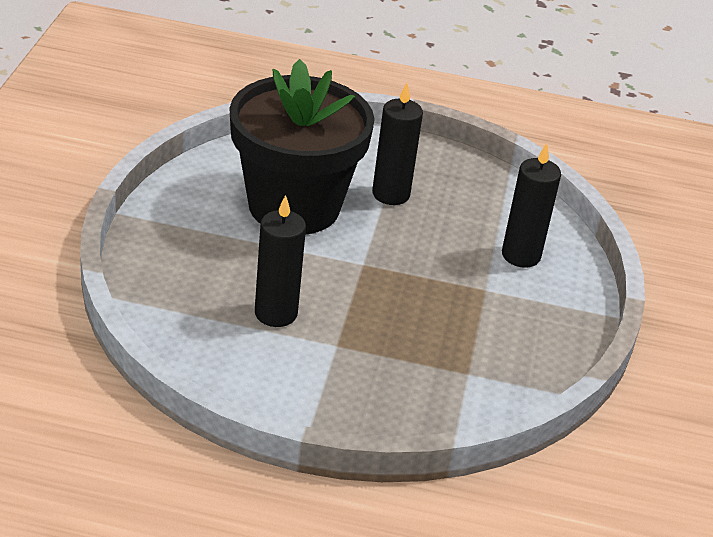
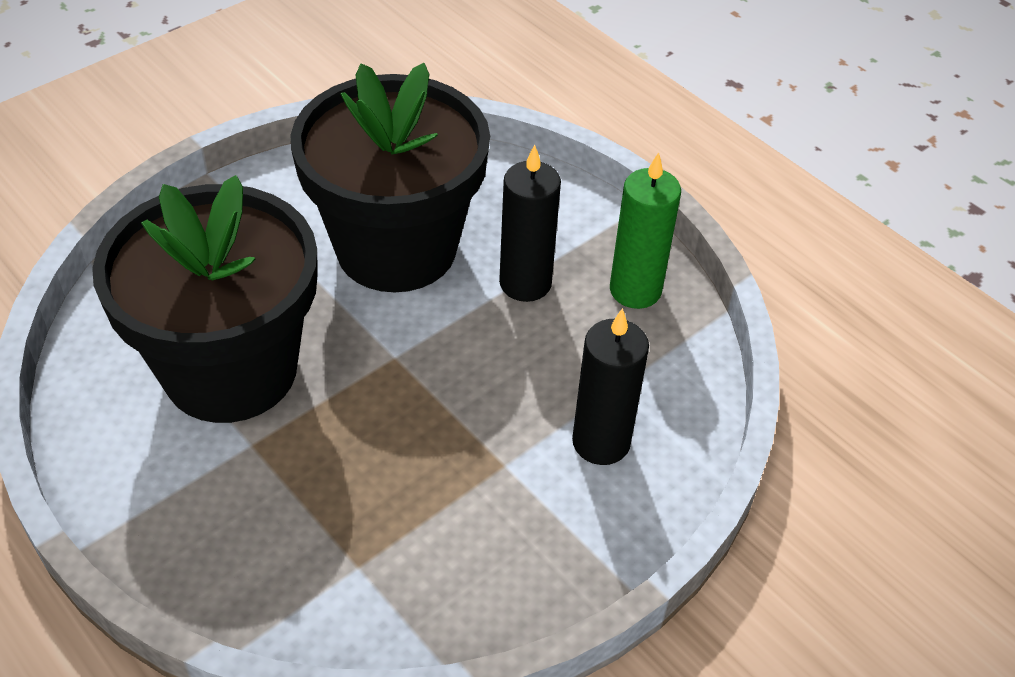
camera: 40 degrees right, 10 degrees up
(276, 313) = (230, 370): black candle -> black flower pot
(453, 173) = (635, 290): none -> green candle

